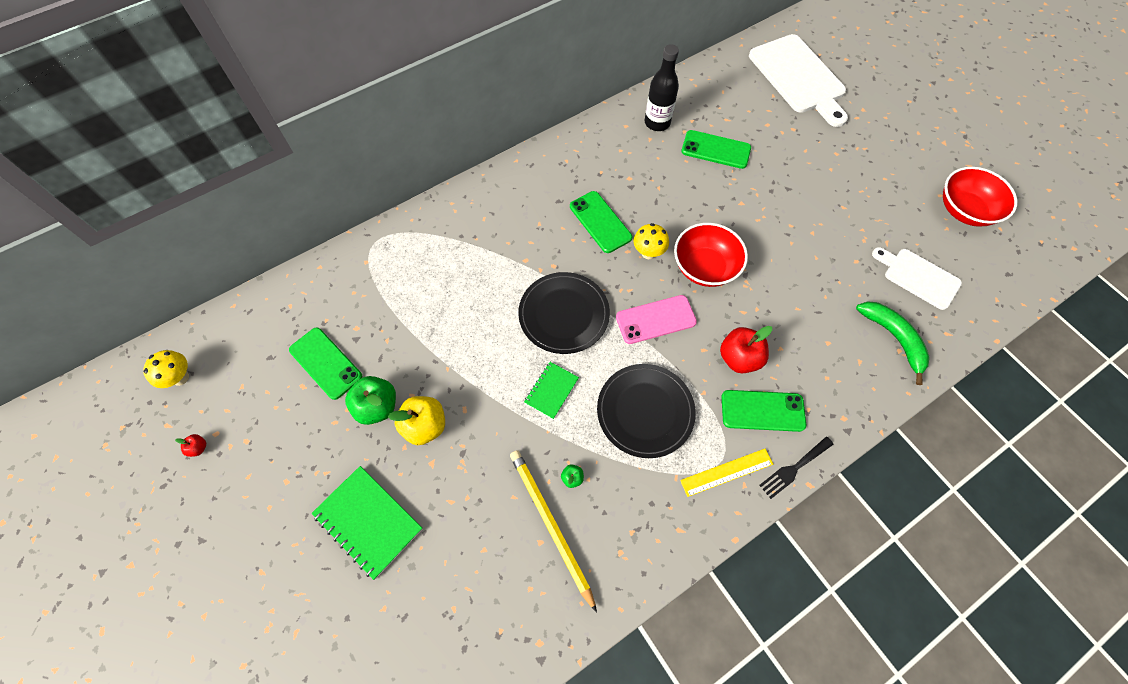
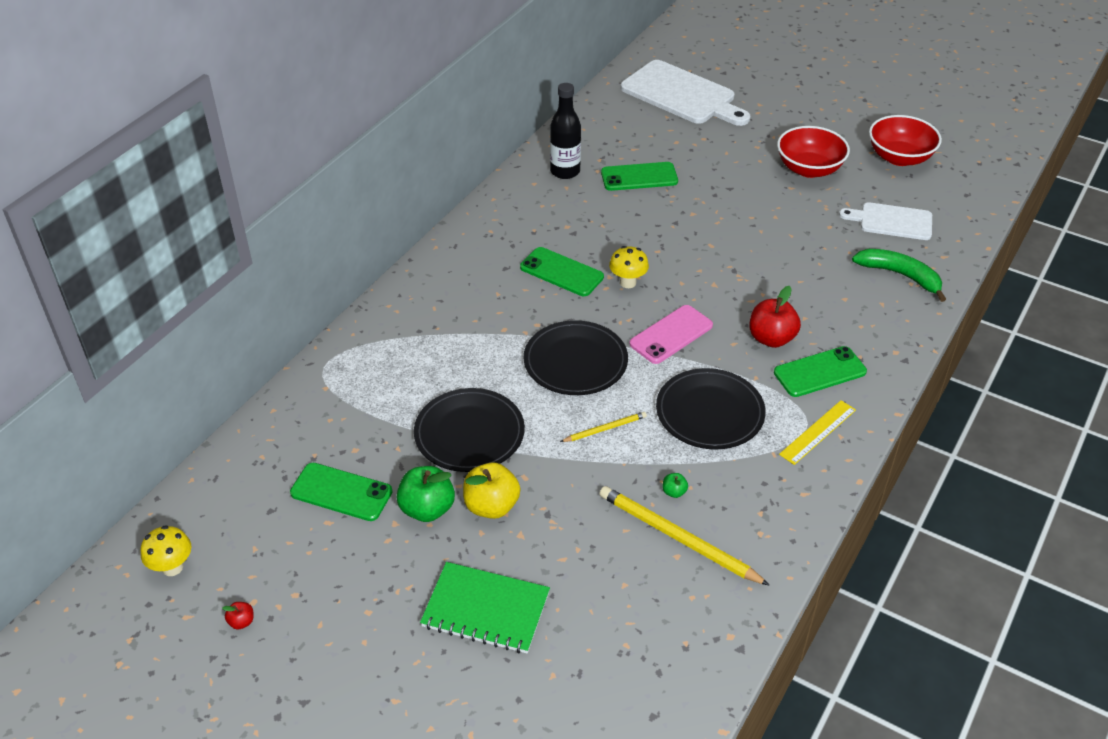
camera: 25 degrees left, 20 degrees down
(446, 349) = (469, 433): none -> black plate
(551, 390) = (605, 429): green notebook -> yellow pencil
(704, 267) = (691, 277): red bowl -> red bowl (809, 169)
(793, 468) = (876, 406): black fork -> none

